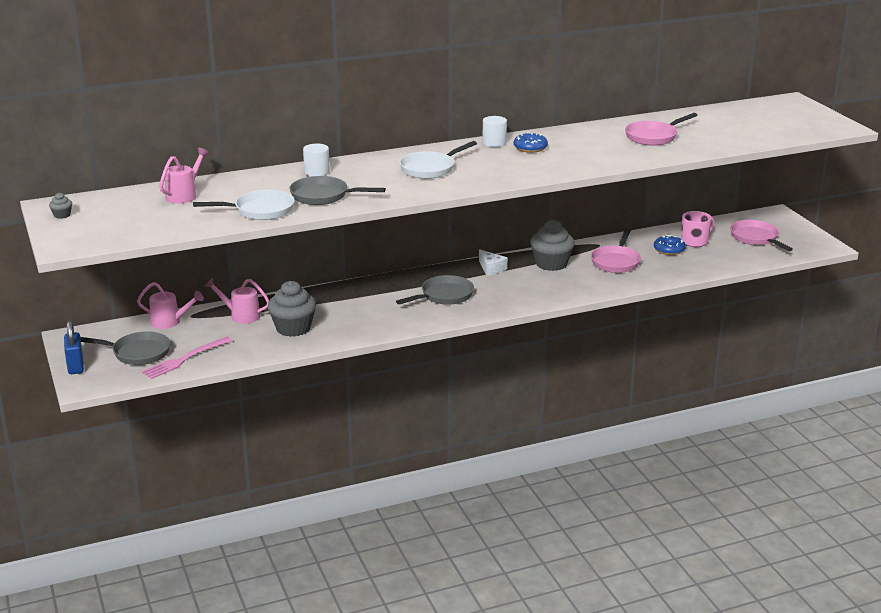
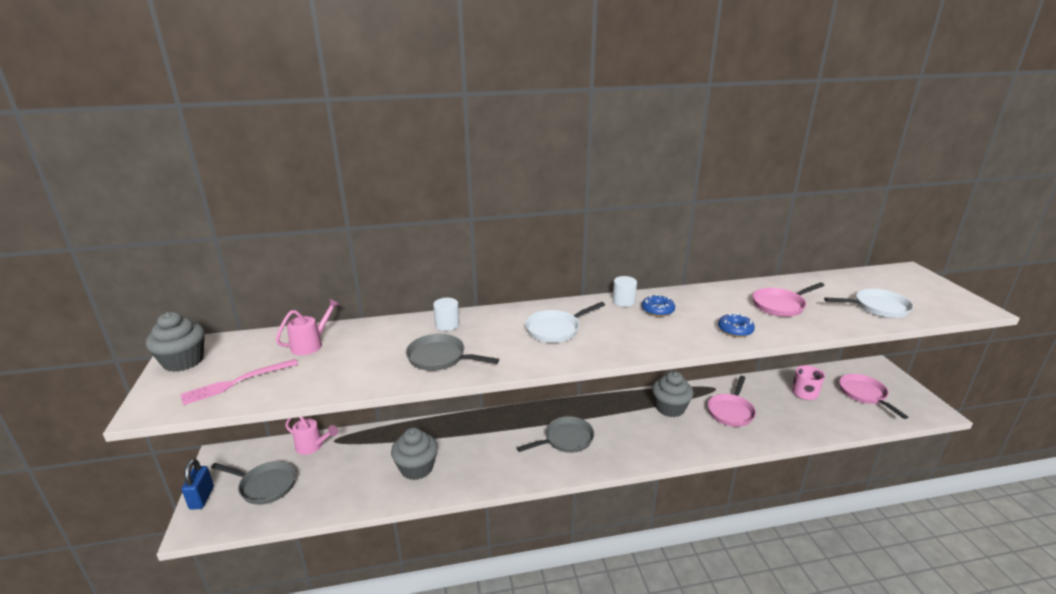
camera: 10 degrees right, 0 degrees up
(62, 215) = (183, 361): grey cupcake -> grey cupcake, size x2.33
(185, 359) = (303, 500): pink fork -> pink fork (237, 382)
(241, 316) = (377, 445): pink watering can -> none
(260, 210) = (369, 373): white pan -> white pan (877, 308)
(491, 268) = (614, 408): white cheese -> none
(669, 250) = (781, 401): blue donut -> blue donut (735, 330)

